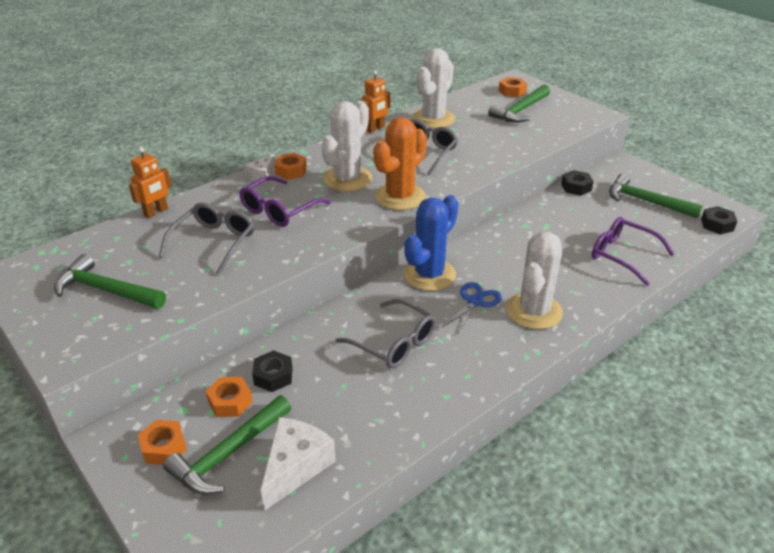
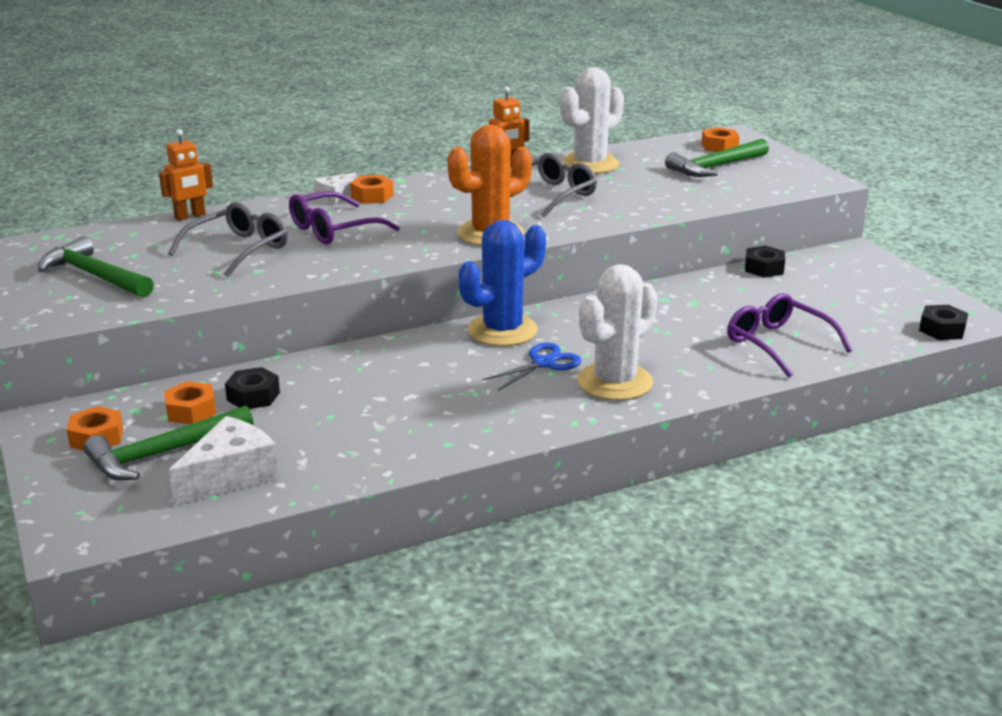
camera: 15 degrees right, 10 degrees down
(347, 179) = (436, 210): white cactus -> none
(394, 343) = (415, 387): grey glasses -> none
(646, 201) = (855, 294): green hammer -> none

